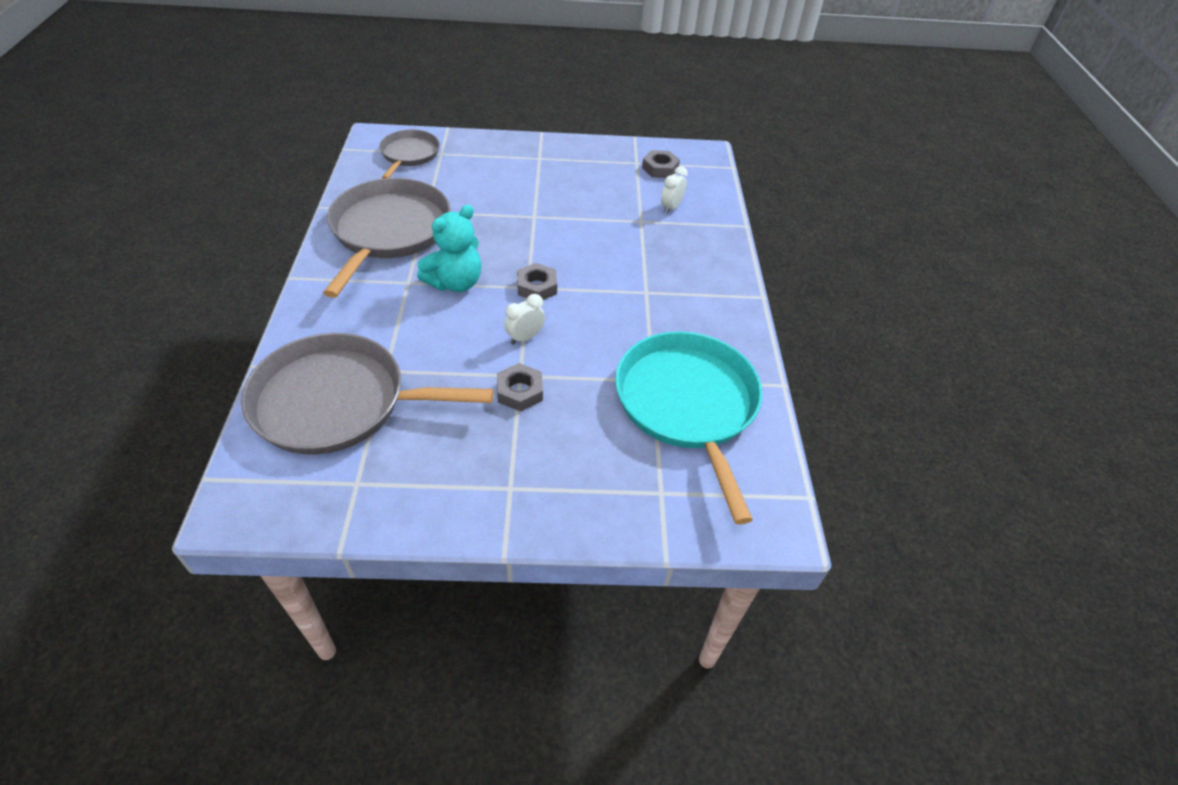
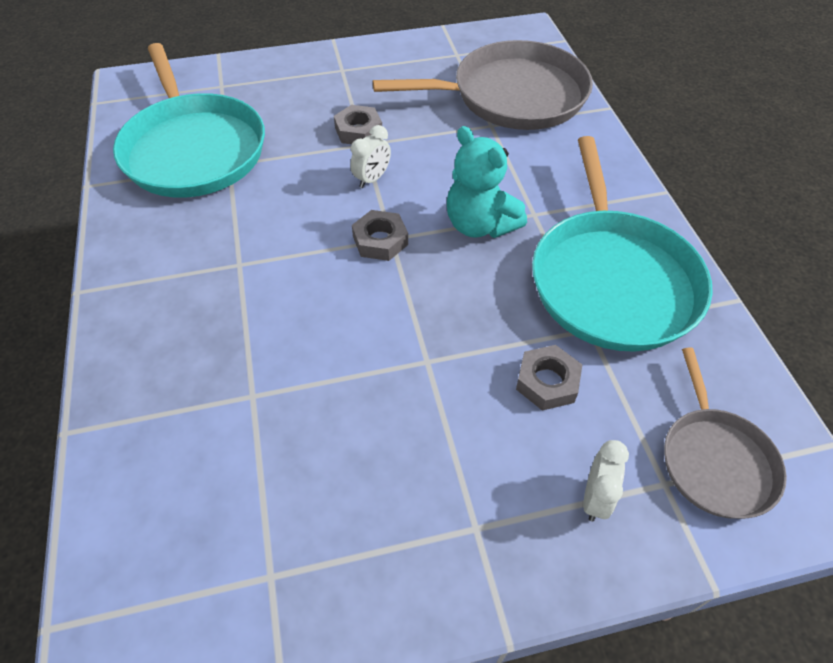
camera: 170 degrees right, 5 degrees up
(389, 231) = (612, 280): grey pan -> turquoise pan
(455, 283) = (480, 225): turquoise teddy bear -> turquoise teddy bear turned 75 degrees counterclockwise
(660, 168) = (218, 568): grey nut -> grey nut (547, 382)
(671, 207) = (199, 444): white clock -> white clock (595, 498)

